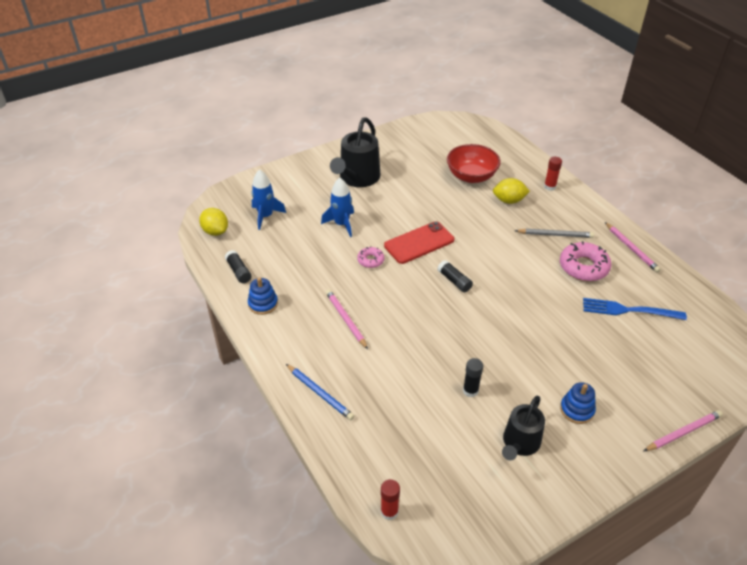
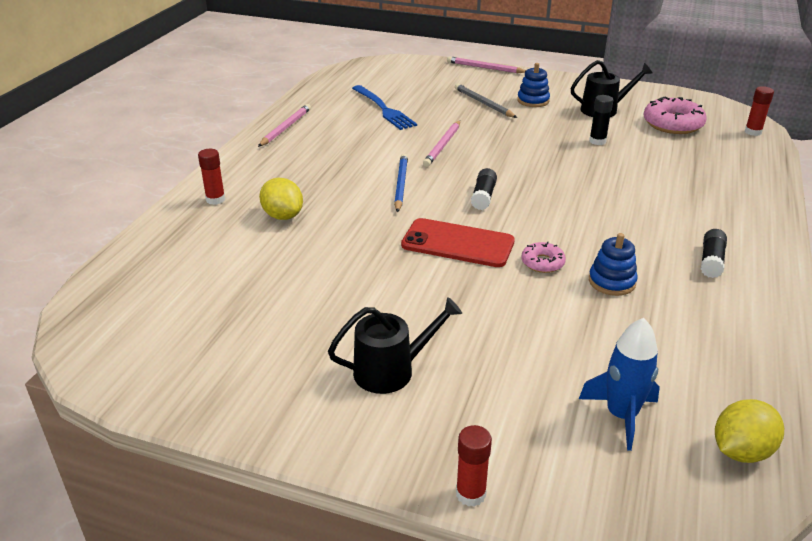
camera: 130 degrees left, 10 degrees down
(215, 231) = (741, 451): yellow lemon -> yellow lemon turned 45 degrees clockwise
(238, 271) = (747, 360): black glue stick -> black glue stick (711, 261)
(263, 304) = (742, 302): blue stacking toy -> blue stacking toy (611, 282)
(285, 166) = (470, 494): none -> red glue stick
(319, 393) = (746, 204): blue pencil -> blue pencil (401, 185)
(341, 224) = (518, 323): blue rocket -> none
(346, 320) = (650, 233): pink pencil -> pink pencil (443, 145)
(357, 178) = (391, 371): black watering can -> black watering can, size x0.66
(471, 176) = (256, 263): red bowl -> none
(555, 235) = (316, 168): grey pencil -> grey pencil (484, 103)
(583, 267) = (351, 141): pink donut -> pink donut (672, 124)

